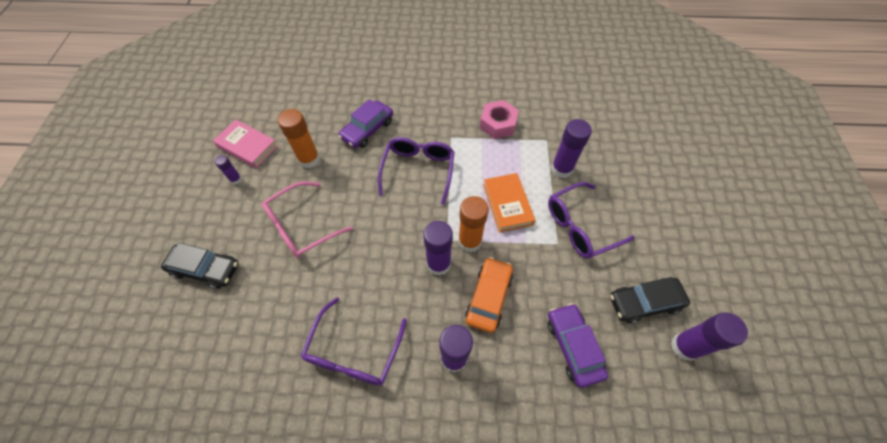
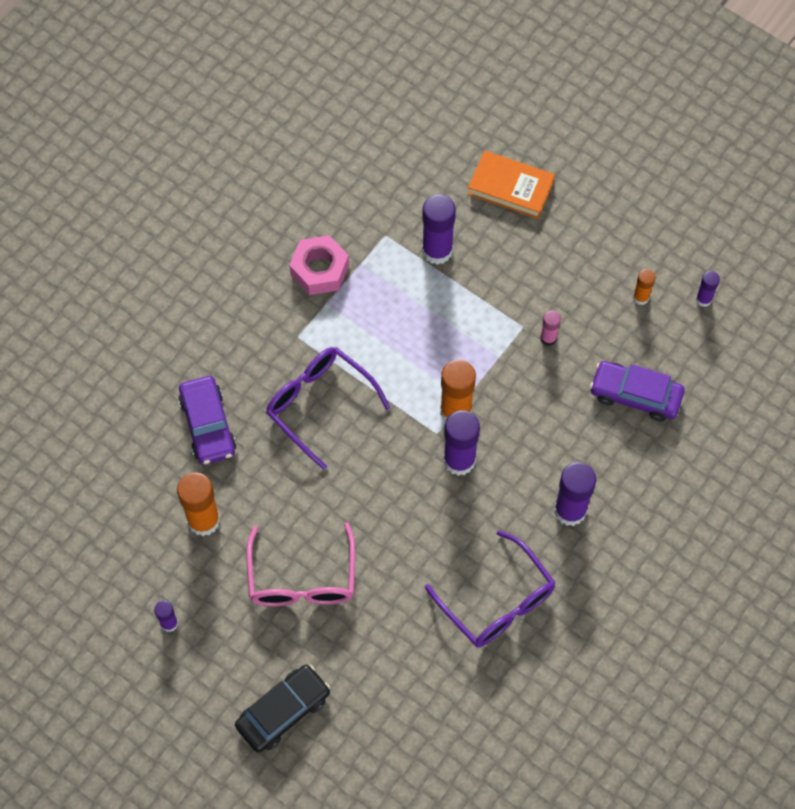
camera: 55 degrees left, 5 degrees up
(247, 146) = (121, 585): pink book -> none
(488, 297) = (532, 436): orange car -> none
(507, 204) = (439, 341): orange book -> orange book (510, 187)
(563, 263) = (548, 338): none -> pink glue stick
(580, 227) = (520, 289): purple glasses -> none
(644, 302) = (641, 297): black car -> orange glue stick
(684, 347) = (703, 299): purple glue stick -> purple glue stick, size x0.53

